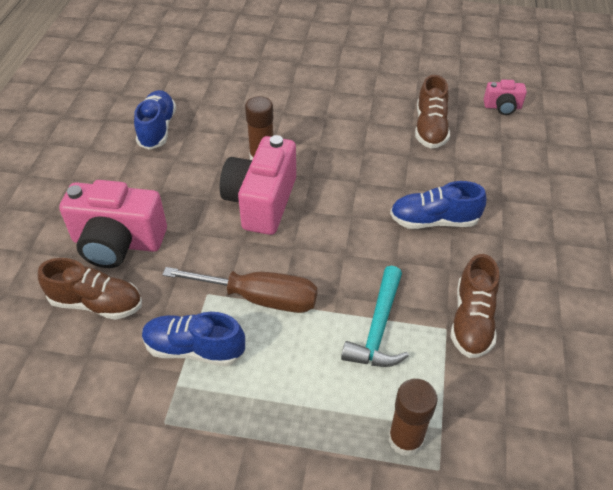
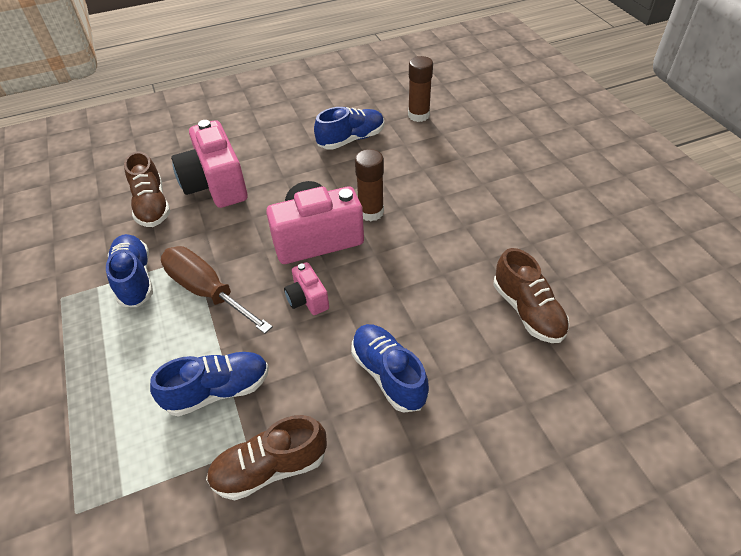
camera: 60 degrees right, 0 degrees up
(259, 298) = (207, 291): brown screwdriver -> brown screwdriver turned 150 degrees clockwise
(378, 328) = (218, 390): turquoise hammer -> blue shoe
(405, 439) = (99, 469): brown glue stick -> brown glue stick (418, 115)
(430, 128) = (527, 311): brown shoe -> brown shoe turned 90 degrees counterclockwise
(502, 107) = (634, 362): pink camera -> pink camera (307, 299)

